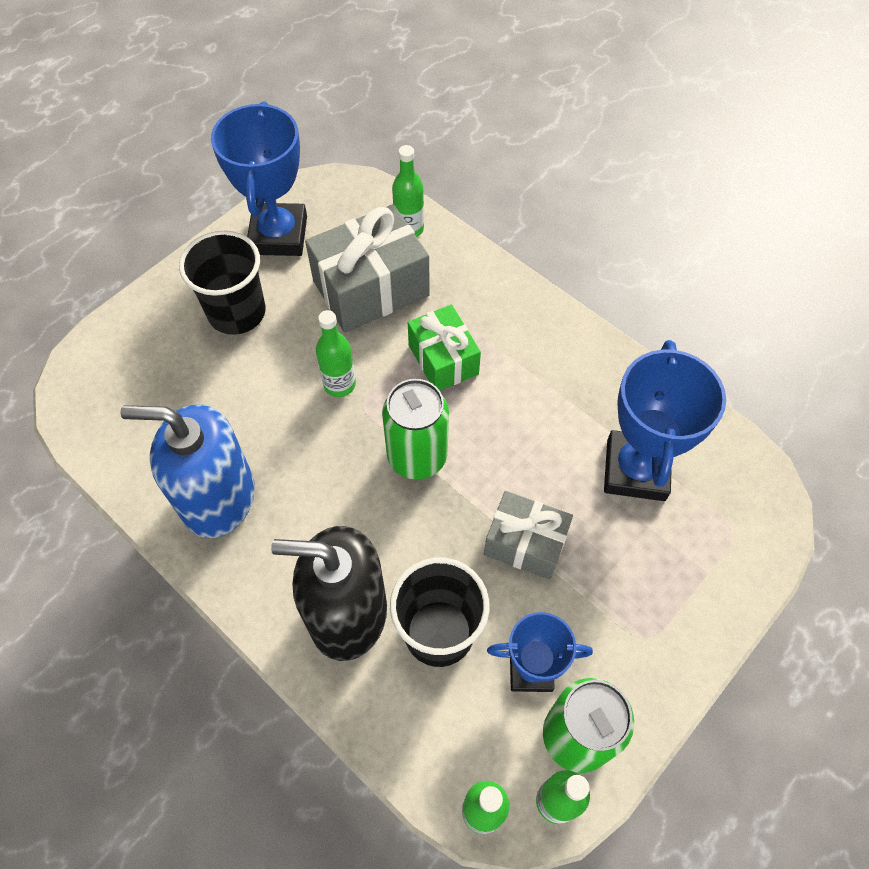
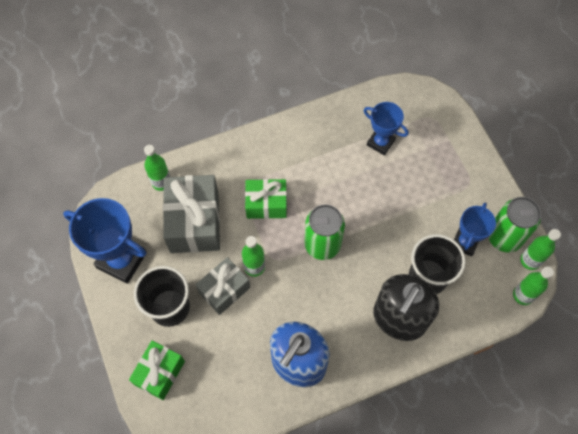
camera: 65 degrees left, 5 degrees up
(143, 339) = (159, 373): none -> green gift
(525, 543) = (397, 214): grey gift -> grey gift (224, 290)
(635, 470) = (380, 142): blue trophy -> blue trophy, size x0.61

